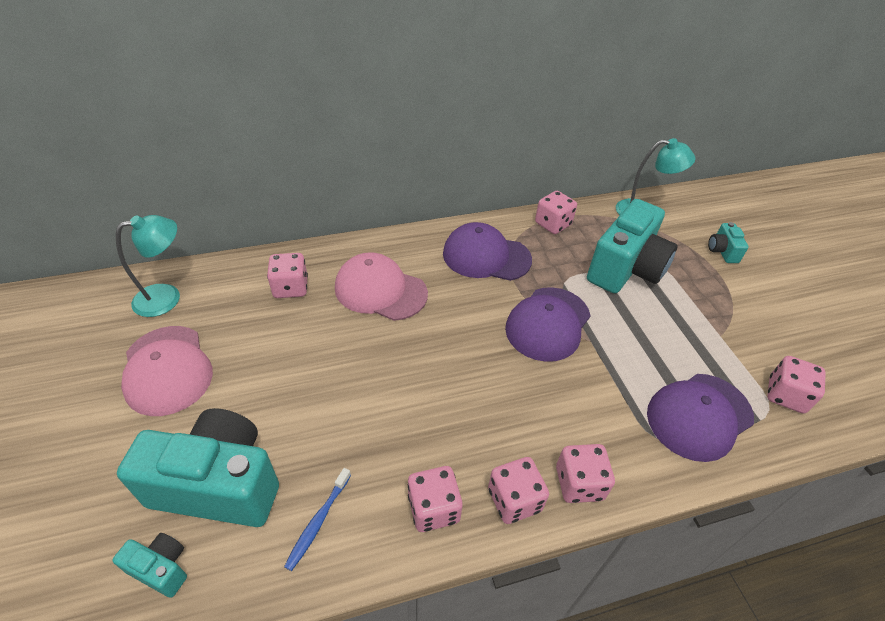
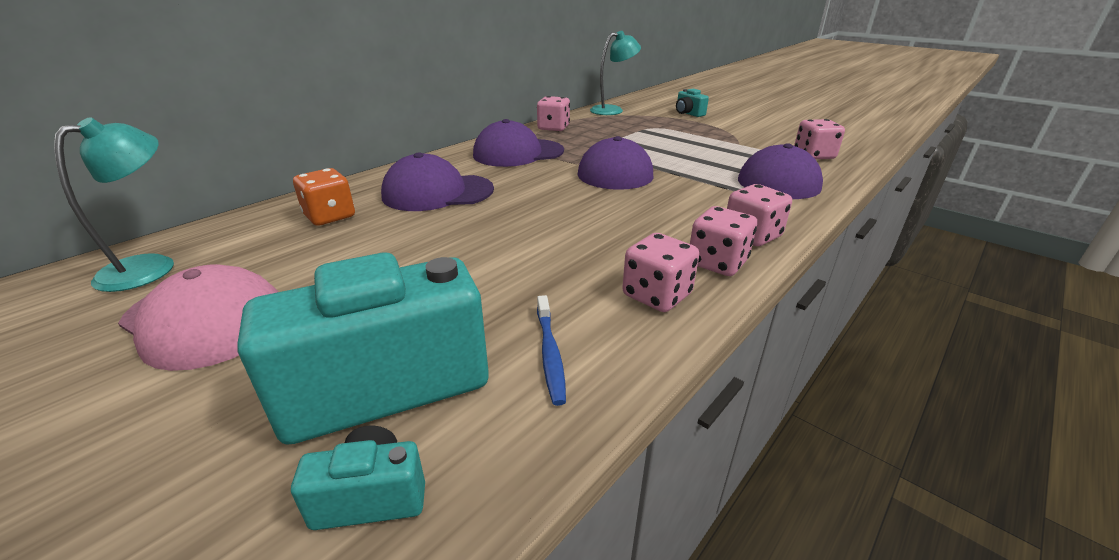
camera: 30 degrees left, 15 degrees down
(291, 287) = (330, 216): pink dice -> orange dice
(380, 290) = (437, 193): pink cap -> purple cap
(625, 269) = (636, 134): turquoise camera -> none

